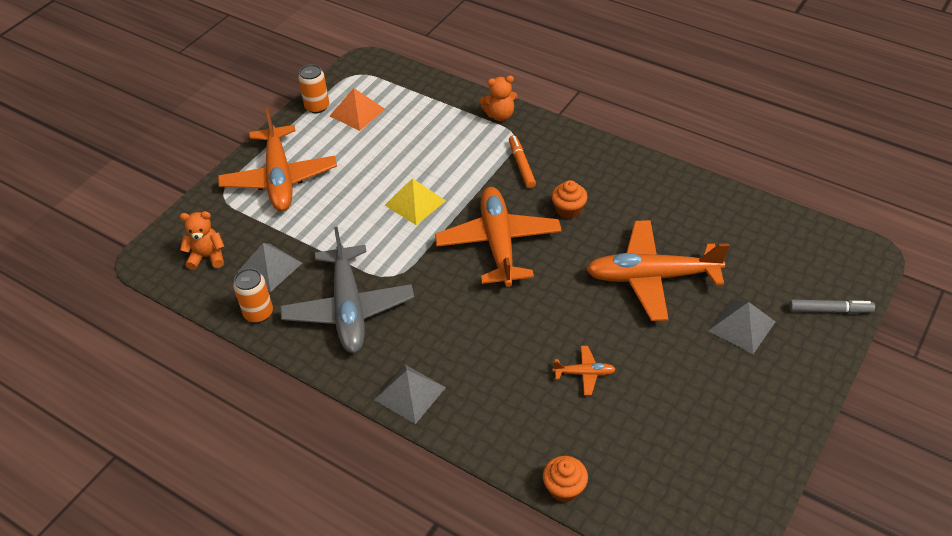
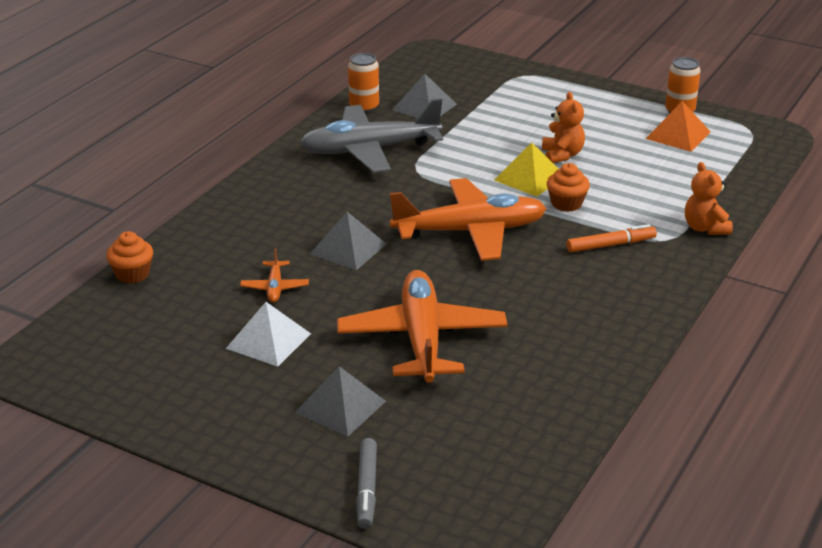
camera: 85 degrees right, 15 degrees down
(207, 257) = (435, 77): orange teddy bear -> orange teddy bear (562, 155)
(279, 178) = (553, 101): orange plane -> none
(410, 393) = (260, 187): grey pyramid -> grey pyramid (348, 248)
(568, 210) = (534, 279): orange cupcake -> orange cupcake (566, 203)
(662, 374) = (268, 340): none -> white pyramid

